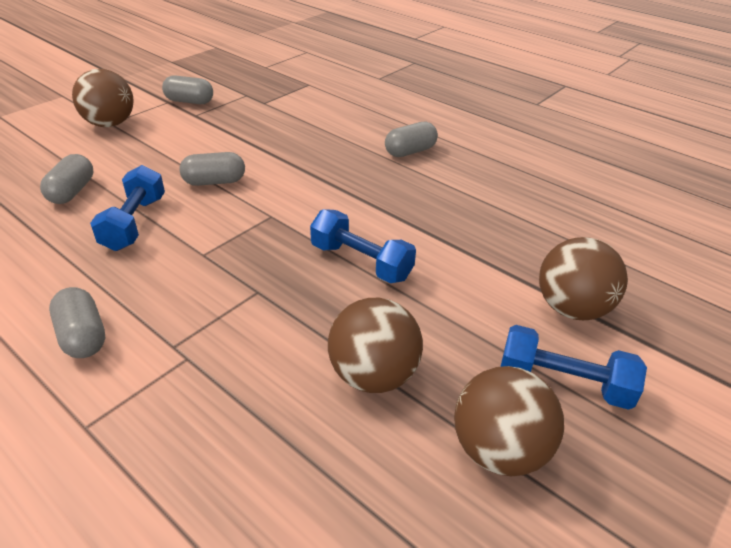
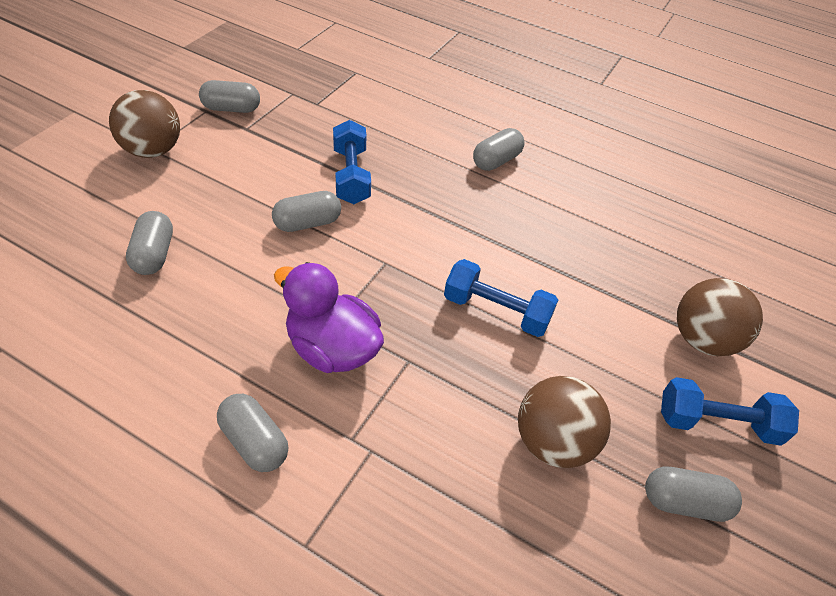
camera: 15 degrees left, 10 degrees up
(134, 223) = (244, 290): blue dumbbell -> blue dumbbell (351, 176)
(190, 274) = (332, 348): none -> purple duck
(499, 450) = (684, 502): brown ball -> grey capsule

